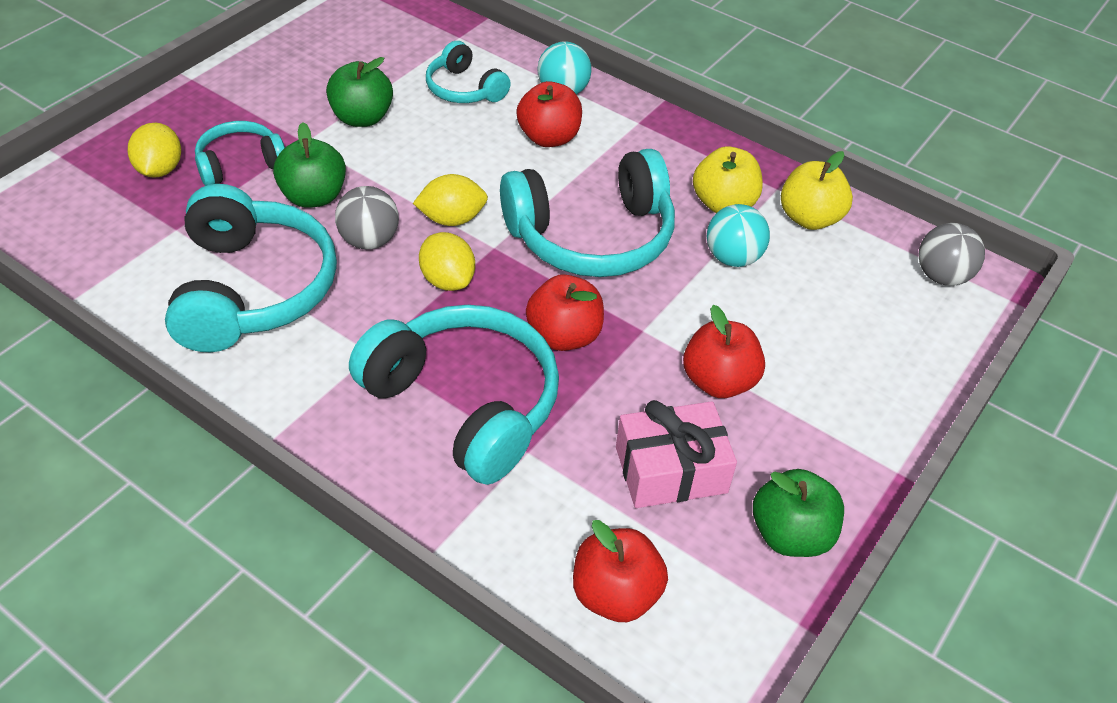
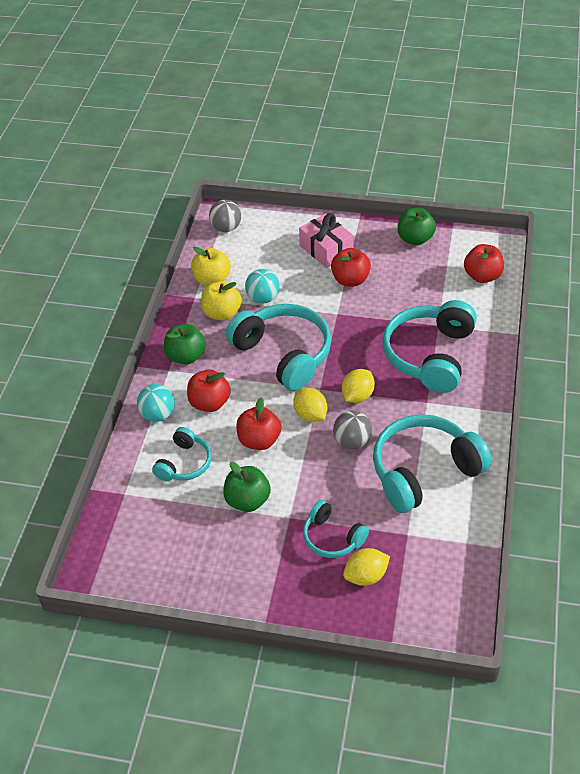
camera: 110 degrees left, 0 degrees up
(313, 197) = (335, 485): green apple -> green apple (186, 356)
(564, 336) = (362, 338): red apple -> red apple (259, 440)
(671, 470) = (411, 279): pink gift -> pink gift (326, 249)

